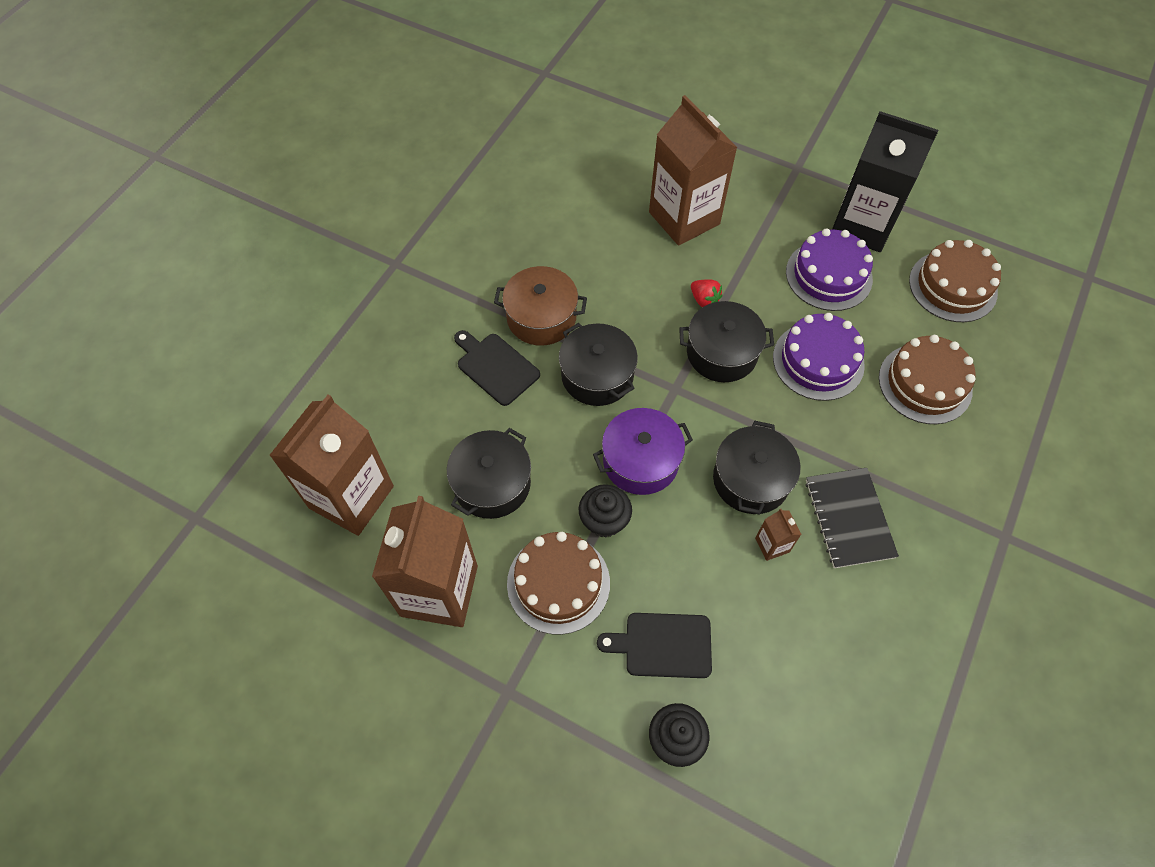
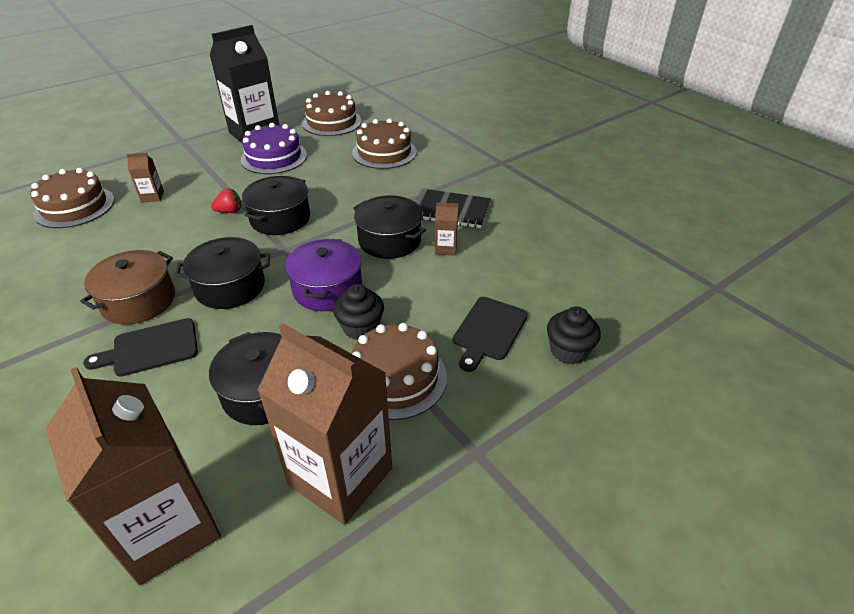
camera: 65 degrees left, 20 degrees down
(629, 170) = (75, 207): none -> brown cake
(684, 218) = (152, 197): brown carton -> brown carton, size x0.41
(818, 361) = (330, 182): purple cake -> none

